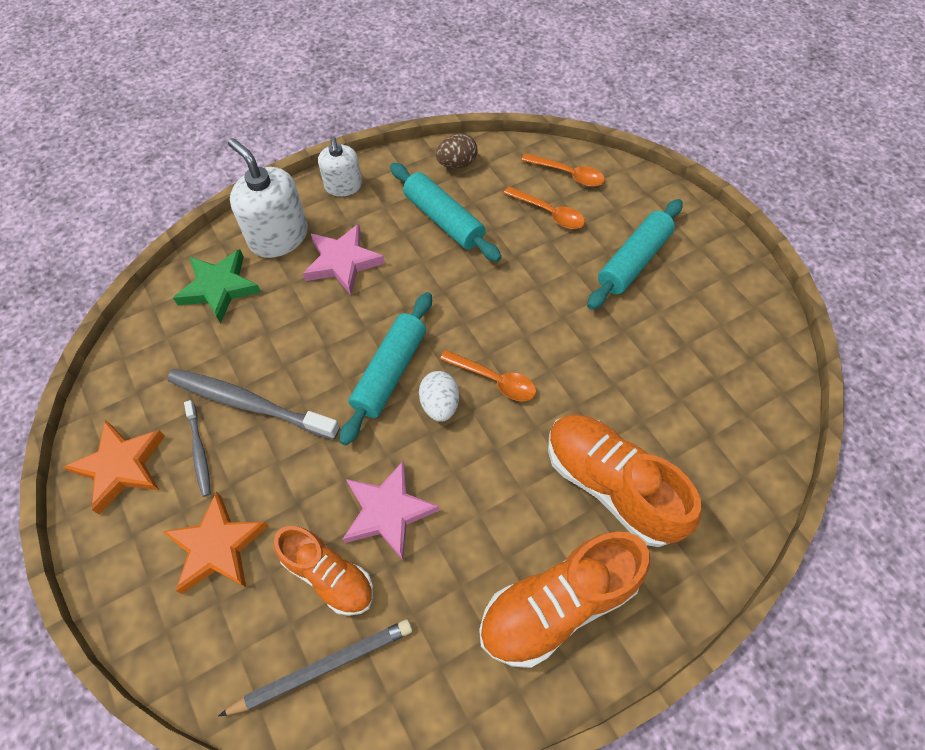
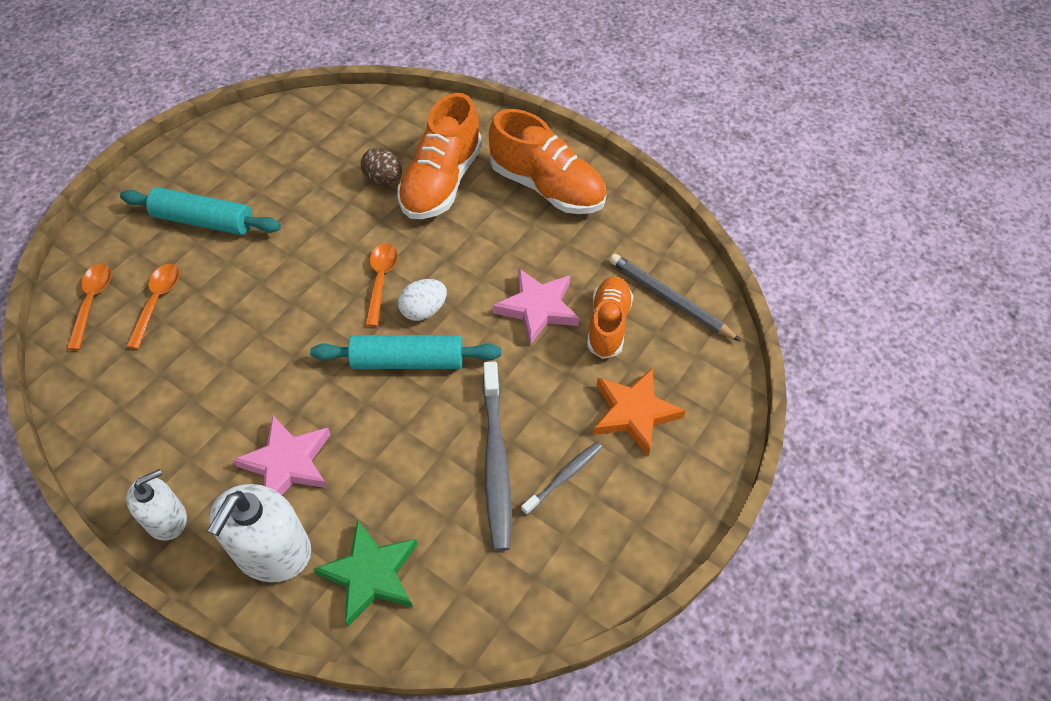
camera: 115 degrees left, 5 degrees down
(121, 466) = (614, 537): orange star -> none
(443, 220) = (194, 391): turquoise rolling pin -> none
(457, 164) = (98, 412): brown egg -> brown egg (383, 179)

